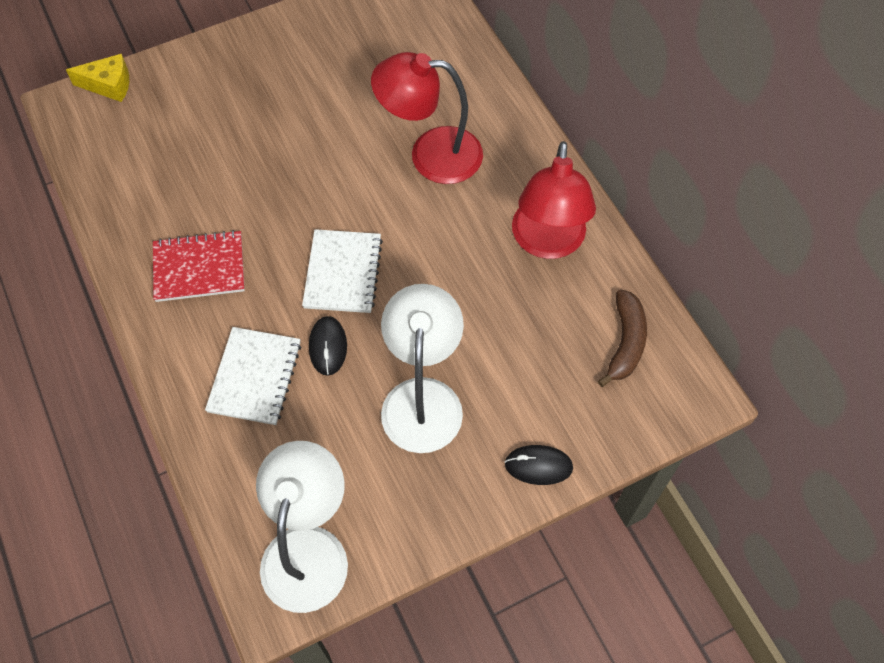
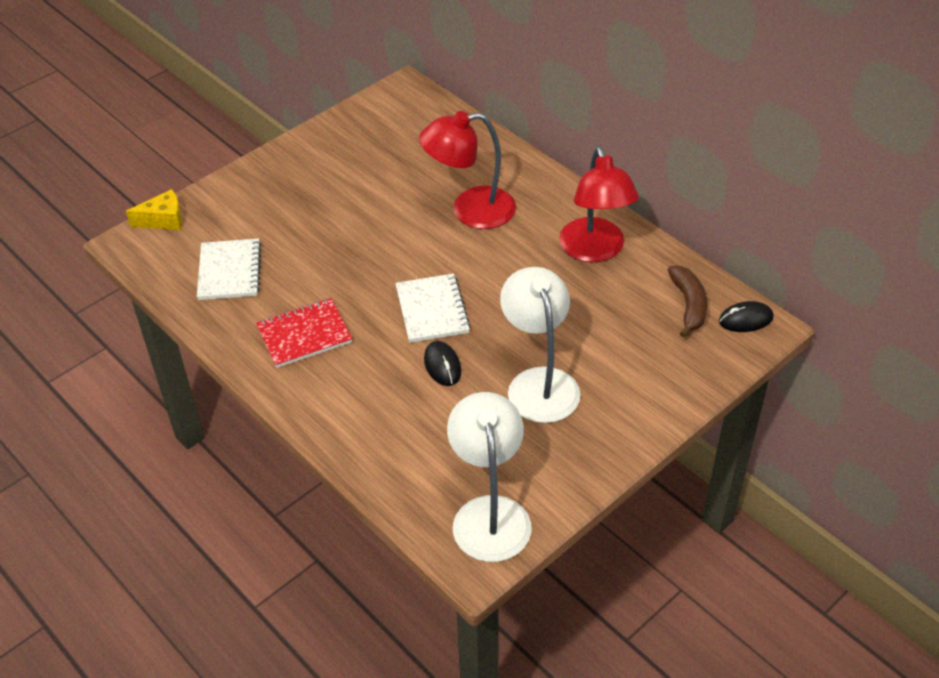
camera: 15 degrees left, 15 degrees down
(254, 377) = (388, 402): white notebook -> white notebook (229, 271)
(538, 466) = (656, 407): black mouse -> black mouse (745, 319)

